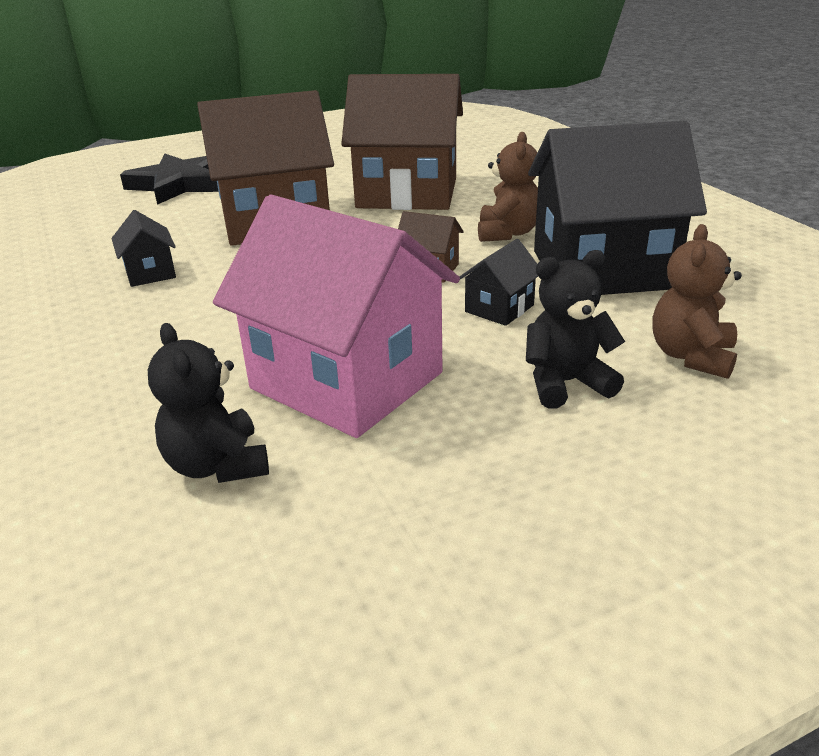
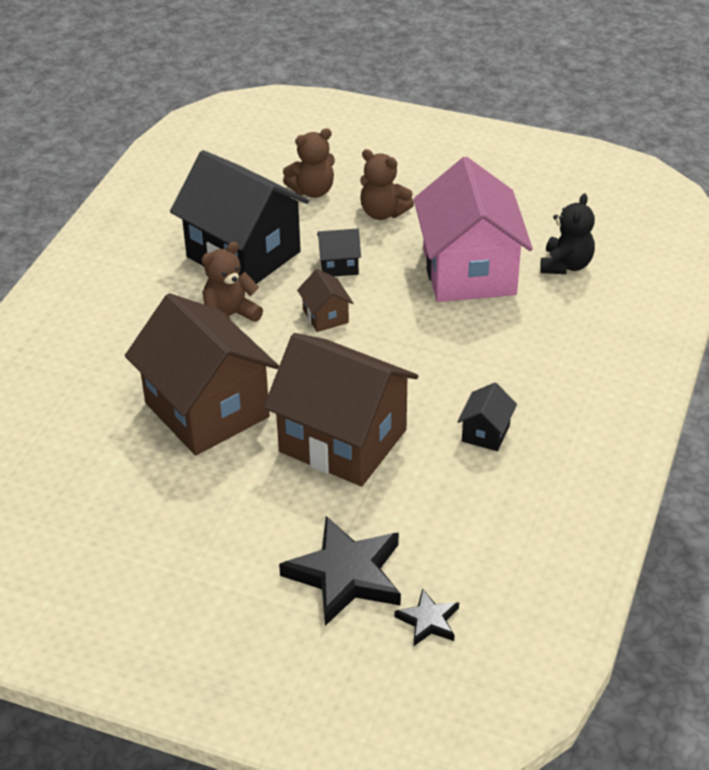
camera: 135 degrees left, 10 degrees up
(95, 192) = (428, 621): none -> black star
(566, 383) = (383, 213): black teddy bear -> brown teddy bear

